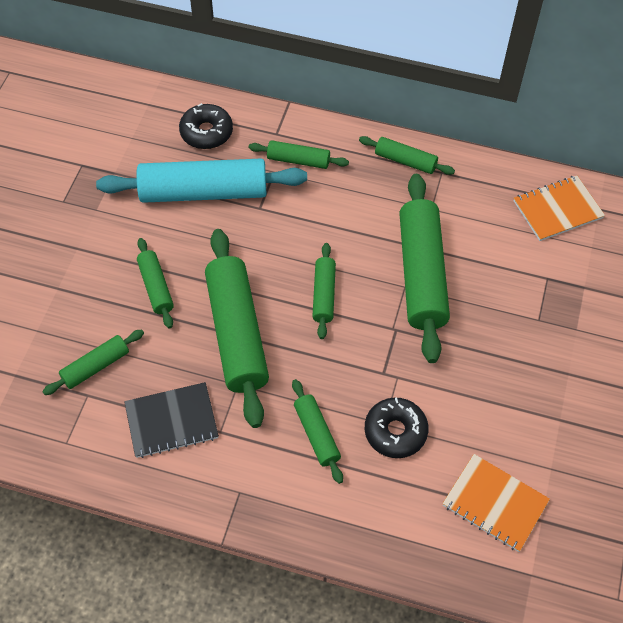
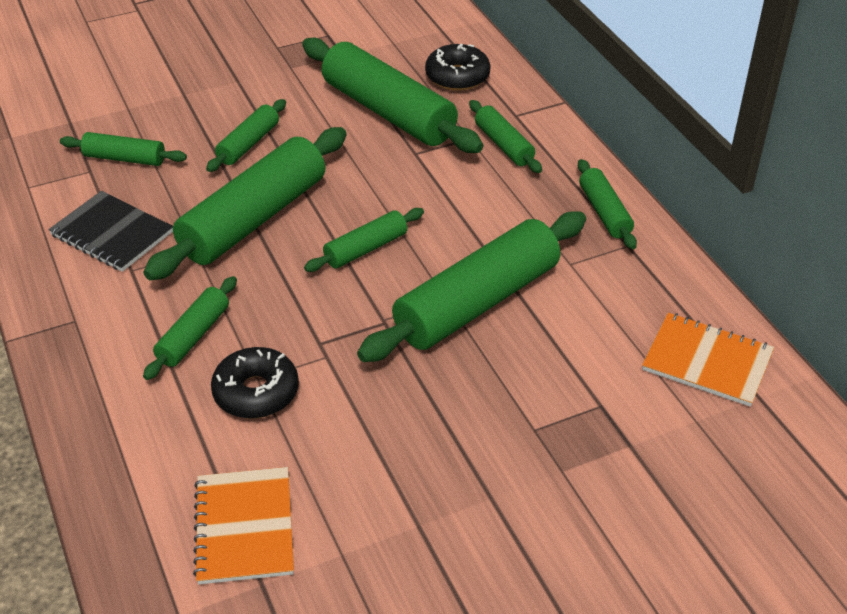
camera: 50 degrees right, 15 degrees down
(203, 192) = (388, 112): turquoise rolling pin -> green rolling pin

